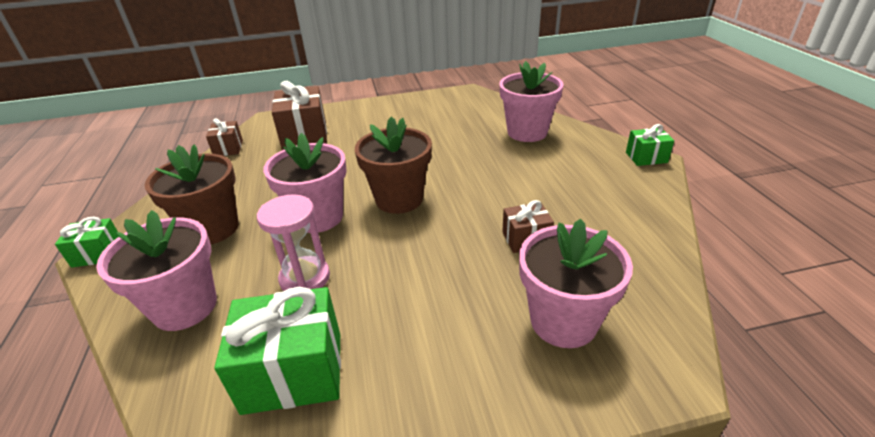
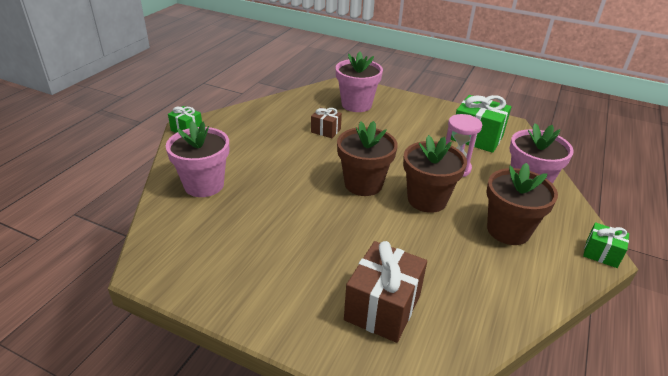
camera: 145 degrees left, 0 degrees up
(228, 148) = (479, 340): brown gift -> none
(318, 217) = (427, 200): pink flower pot -> brown flower pot

